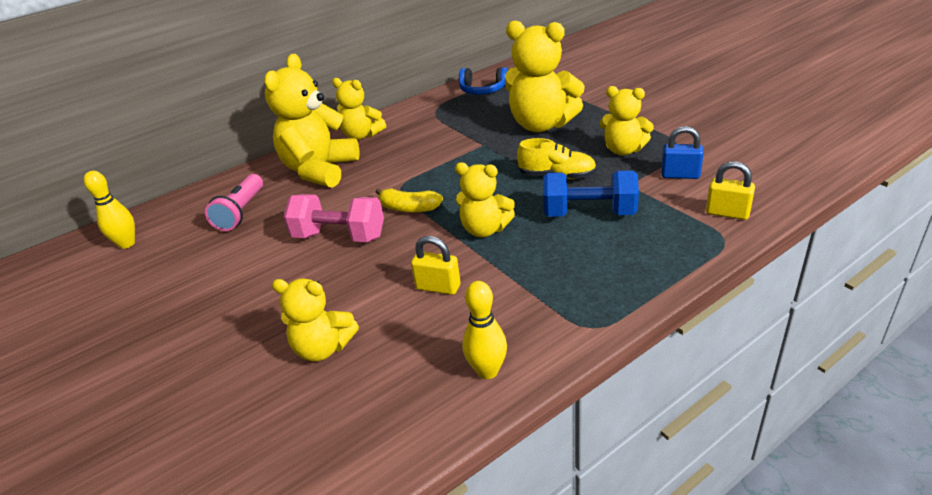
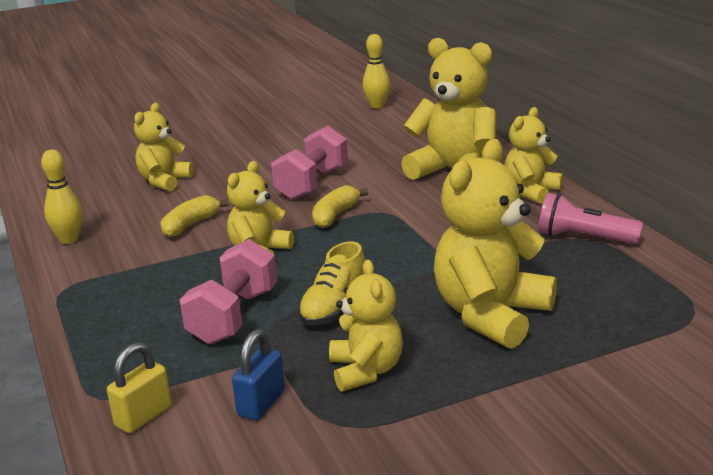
camera: 100 degrees right, 10 degrees down
(241, 212) = (394, 142): pink flashlight -> pink flashlight (584, 238)
(438, 287) = (190, 225): yellow padlock -> yellow banana
(483, 90) = (648, 279): blue headphones -> none
(589, 213) = (234, 316): blue dumbbell -> pink dumbbell
(623, 150) = (366, 371): yellow teddy bear -> yellow teddy bear turned 135 degrees clockwise

